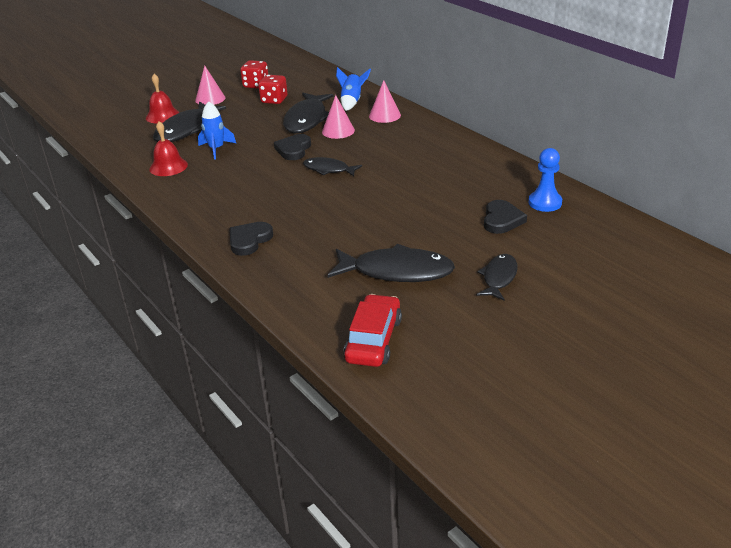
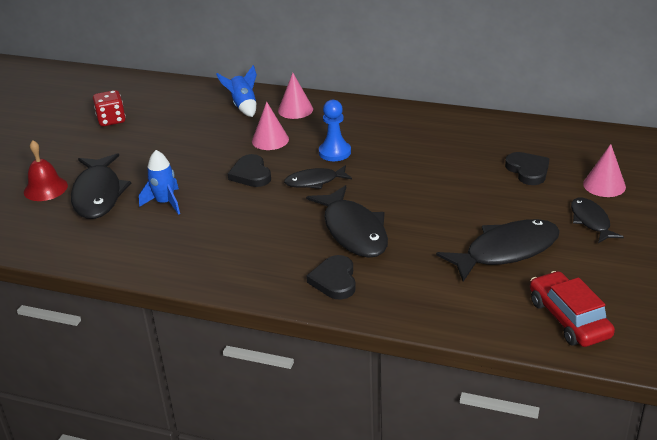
camera: 35 degrees left, 0 degrees up
(168, 166) = (136, 241): red bell -> none
(210, 99) = (78, 151): pink cone -> pink cone (604, 185)
(274, 100) = (156, 130): red dice -> none
(307, 119) = (221, 139): black fish -> black fish (353, 231)
(545, 203) = (541, 143): blue pawn -> blue pawn (334, 152)

